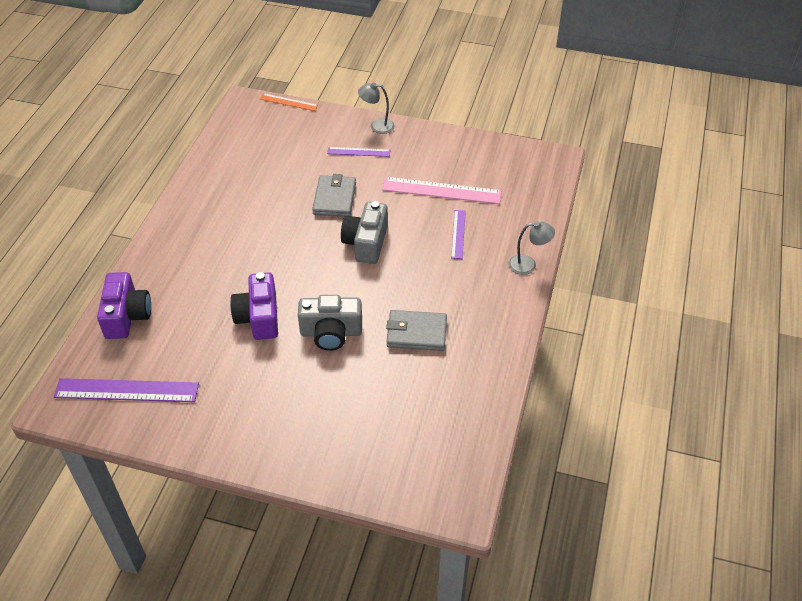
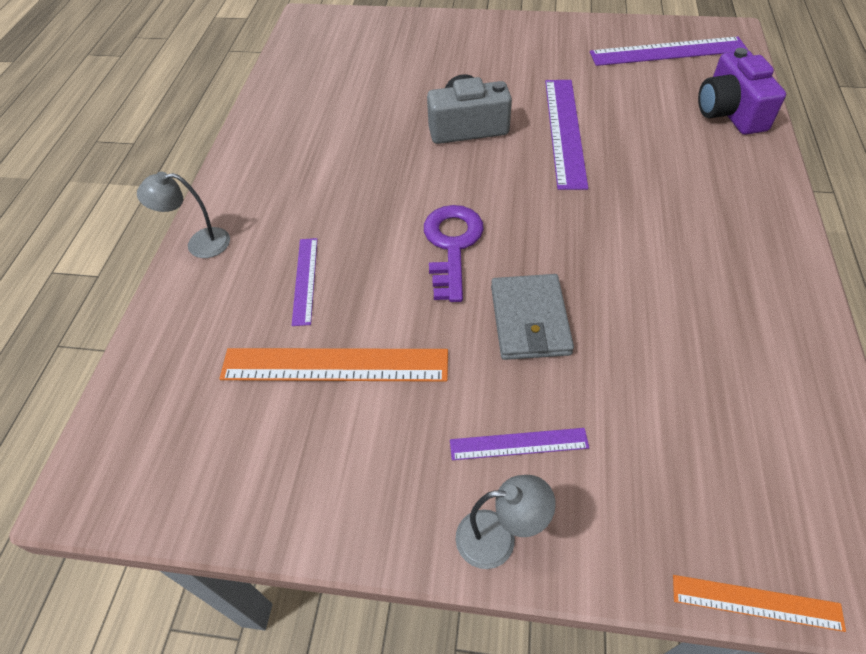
camera: 175 degrees right, 5 degrees up
(259, 317) = (564, 131): purple camera -> purple ruler
(366, 243) = (452, 245): grey camera -> purple key
(416, 333) = (361, 140): grey wallet -> none
(441, 190) = (334, 365): pink ruler -> orange ruler

